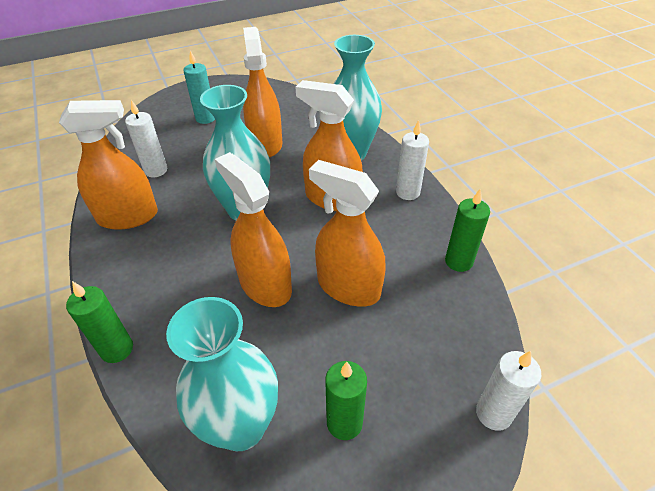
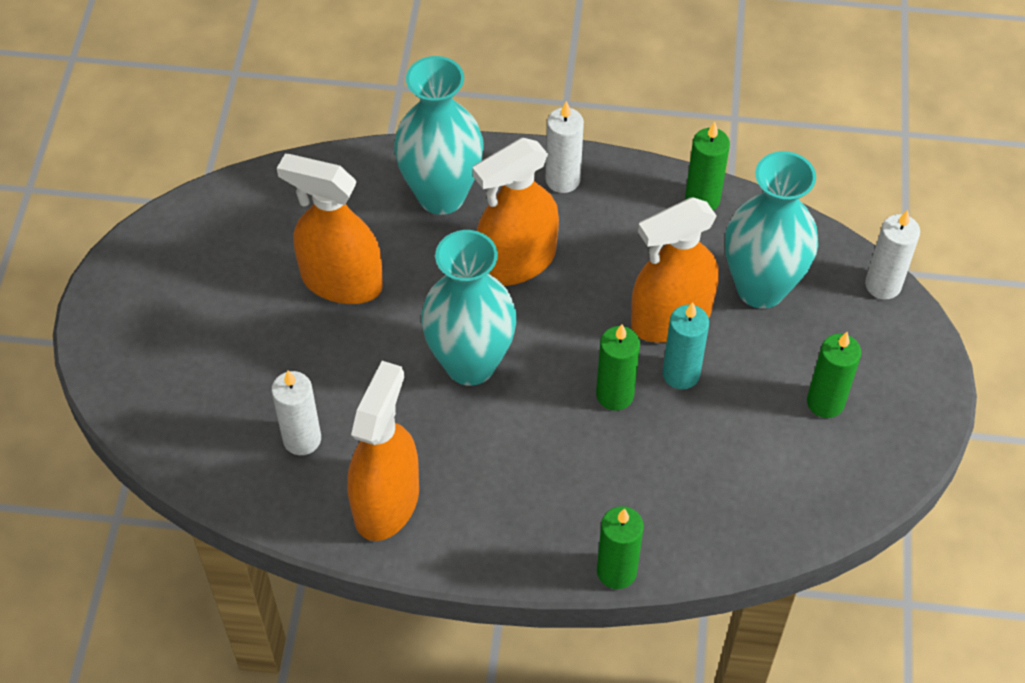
camera: 60 degrees left, 10 degrees up
(205, 118) = (210, 330): turquoise candle -> turquoise candle (681, 374)
(241, 426) = (780, 487): turquoise vase -> turquoise vase (761, 288)
(265, 284) = (615, 395): orange spray bottle -> green candle

